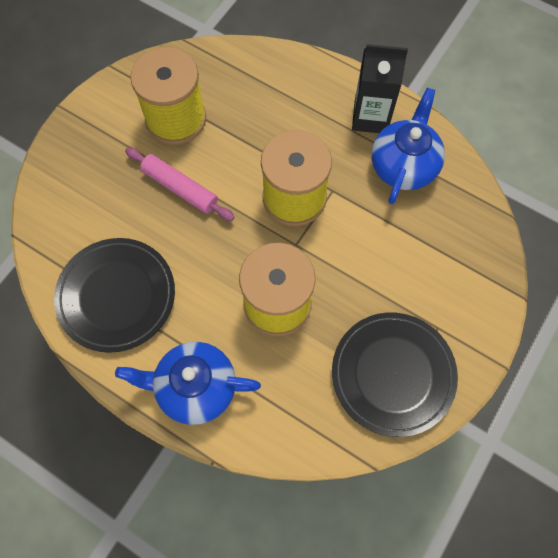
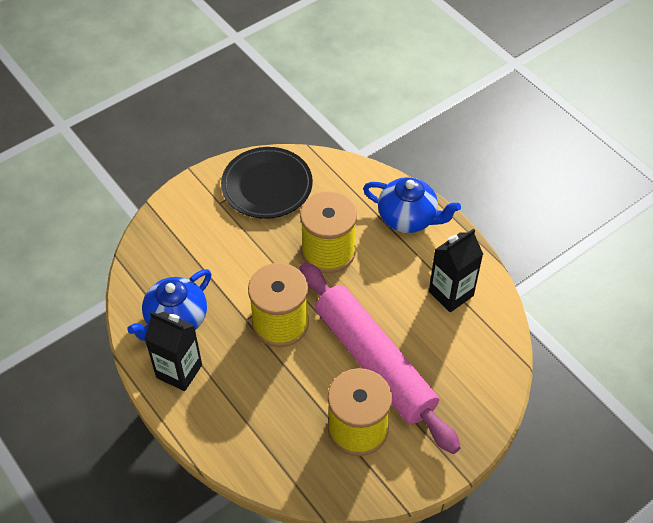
camera: 160 degrees left, 15 degrees down
(116, 296) = (451, 293): black plate -> black carton
(180, 188) = (374, 362): pink rolling pin -> pink rolling pin, size x2.07

